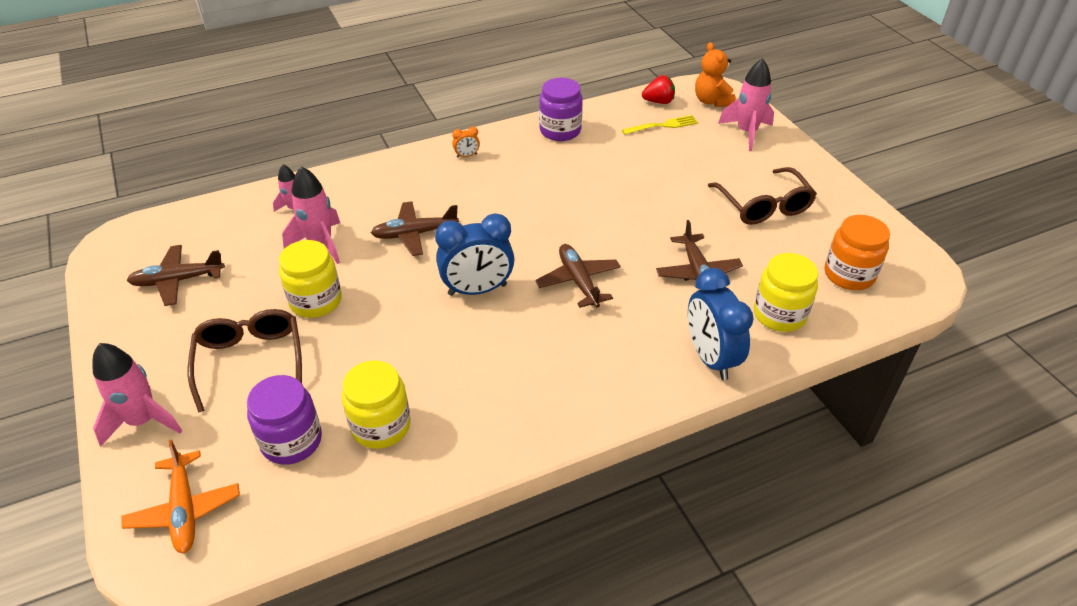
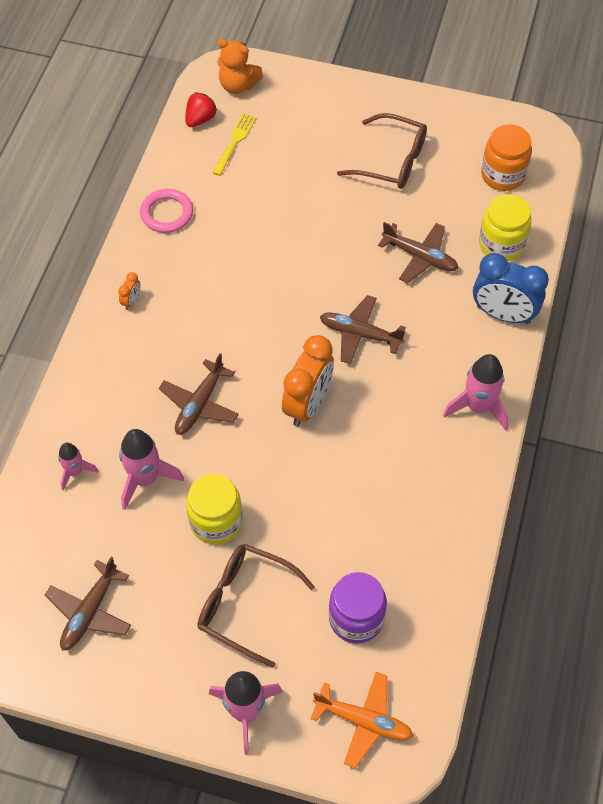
camera: 50 degrees left, 15 degrees up
(381, 426) = (391, 552): yellow jar -> none
(477, 290) = (308, 404): blue clock -> orange clock
(560, 130) = (167, 213): purple jar -> pink ring
(746, 132) = (300, 99): pink rocket -> pink rocket (478, 407)

